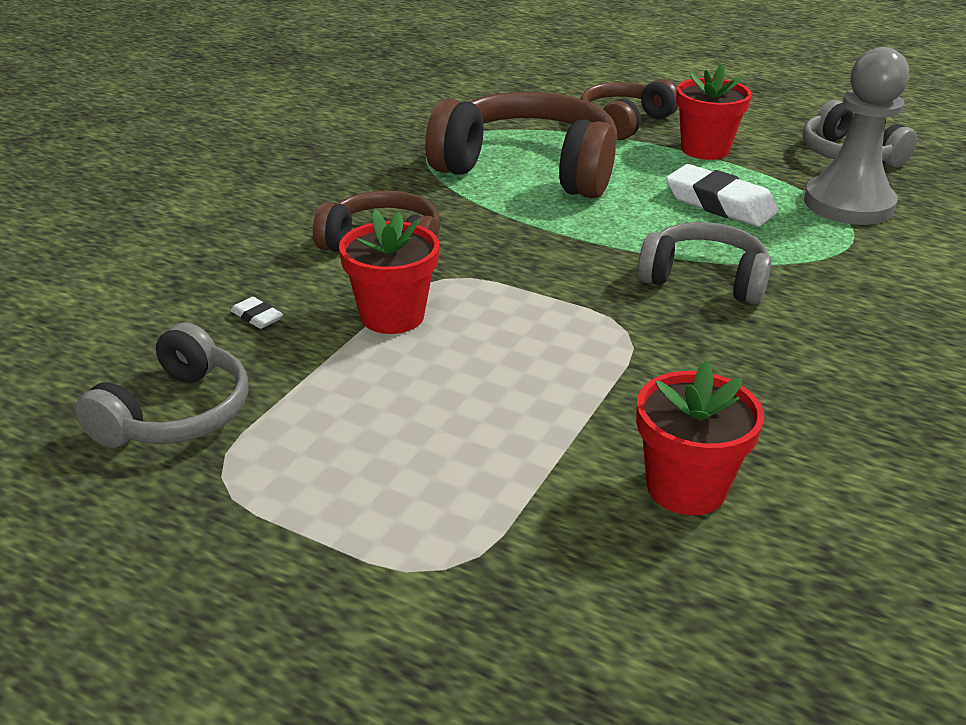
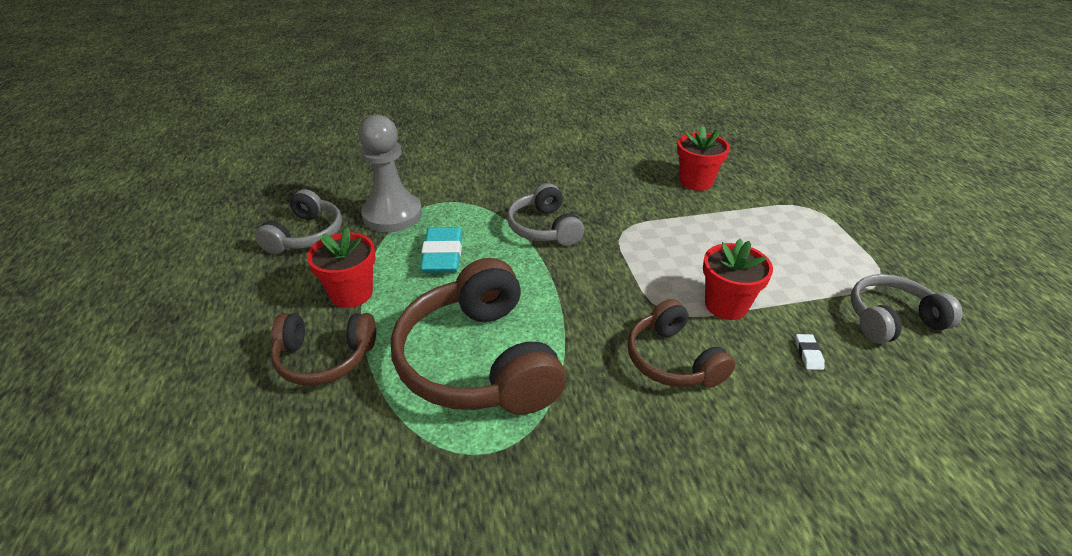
camera: 130 degrees left, 5 degrees up
(720, 204) = (443, 255): white eraser -> turquoise eraser

